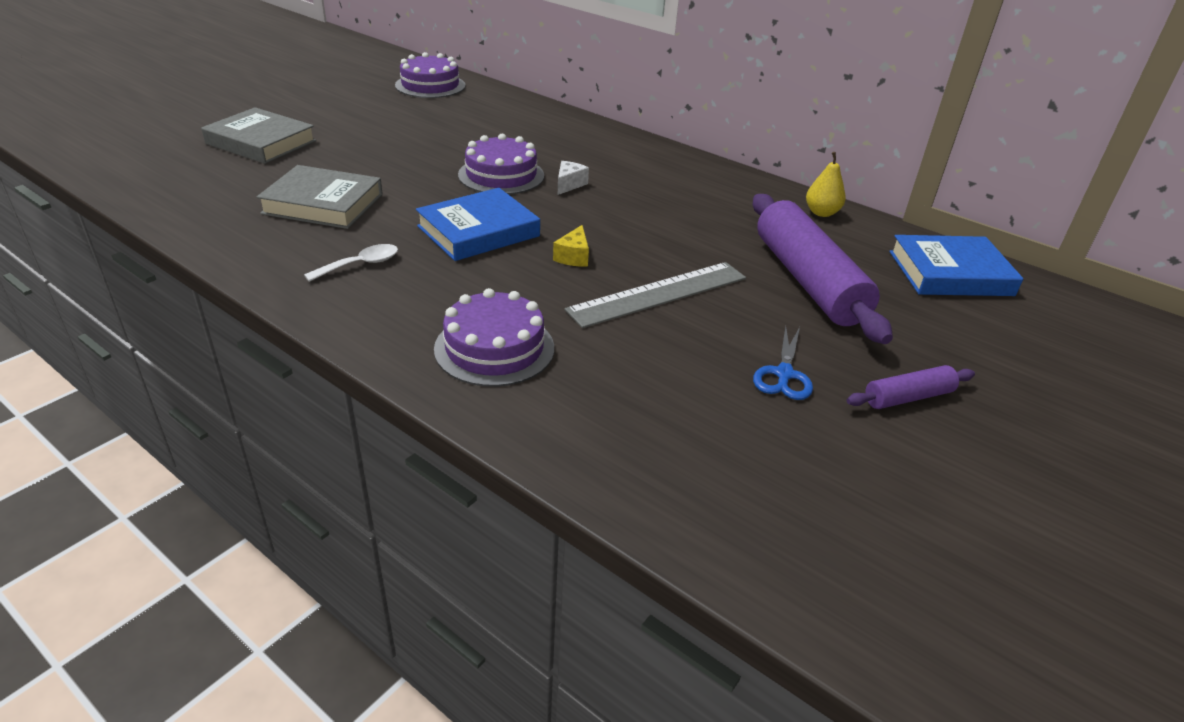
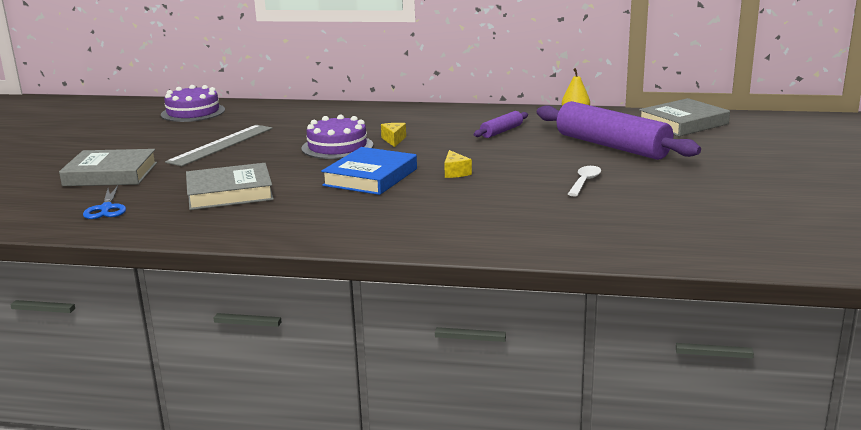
camera: 25 degrees left, 15 degrees down
(360, 265) = (316, 214): white spoon -> white spoon (584, 182)
(494, 348) = (474, 224): purple cake -> none
(569, 184) = (394, 140): white cheese -> yellow cheese
(658, 293) = (535, 174): grey ruler -> grey ruler (221, 145)
(784, 374) = (656, 187): blue scissors -> blue scissors (106, 208)
(908, 397) = (730, 178): purple rolling pin -> purple rolling pin (501, 131)
(950, 273) = (683, 123): blue book -> grey book

